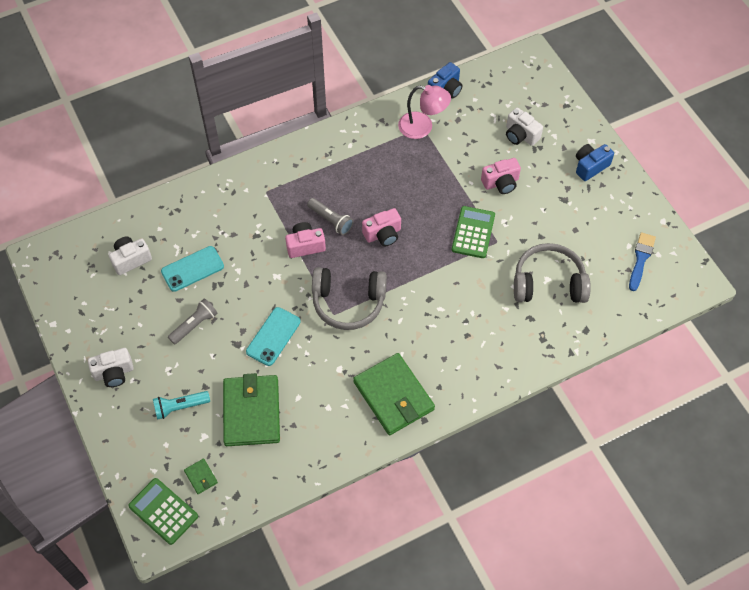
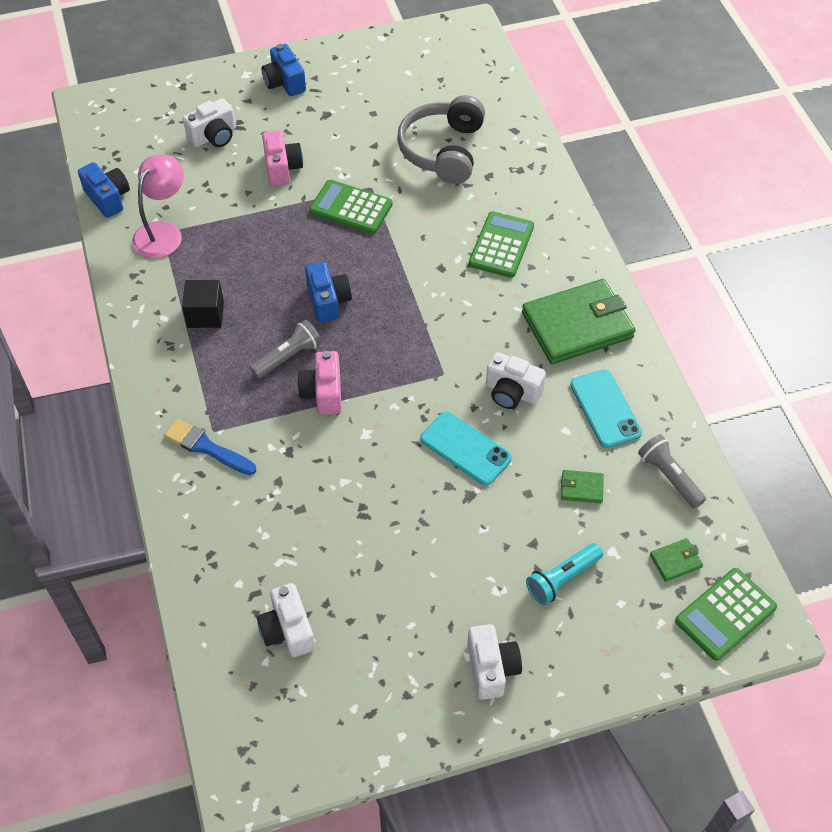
camera: 80 degrees left, 5 degrees down
(180, 407) = (562, 578): turquoise flashlight -> turquoise flashlight turned 60 degrees clockwise
(192, 269) = (327, 542): turquoise phone -> turquoise phone (605, 409)
(194, 325) = (427, 548): grey flashlight -> grey flashlight (669, 477)
(252, 412) = (581, 488): green wallet -> green wallet, size x0.41
(325, 359) = (512, 392): none -> white camera
(348, 303) = (428, 354): grey headphones -> none
(357, 167) = (205, 314): none -> black cube
(383, 234) = (328, 301): pink camera -> blue camera
(460, 335) = (501, 245): none -> green calculator
(641, 259) = (429, 66): blue brush -> blue brush (207, 447)

